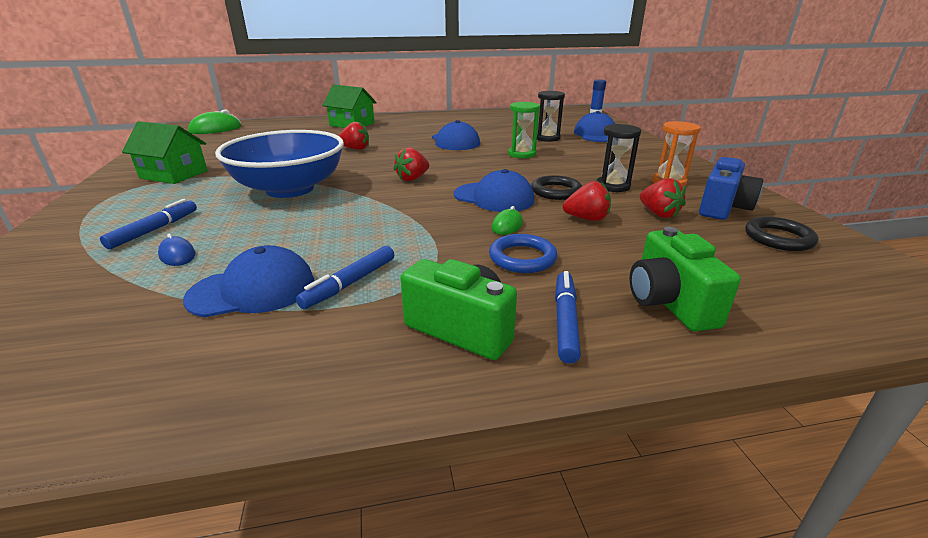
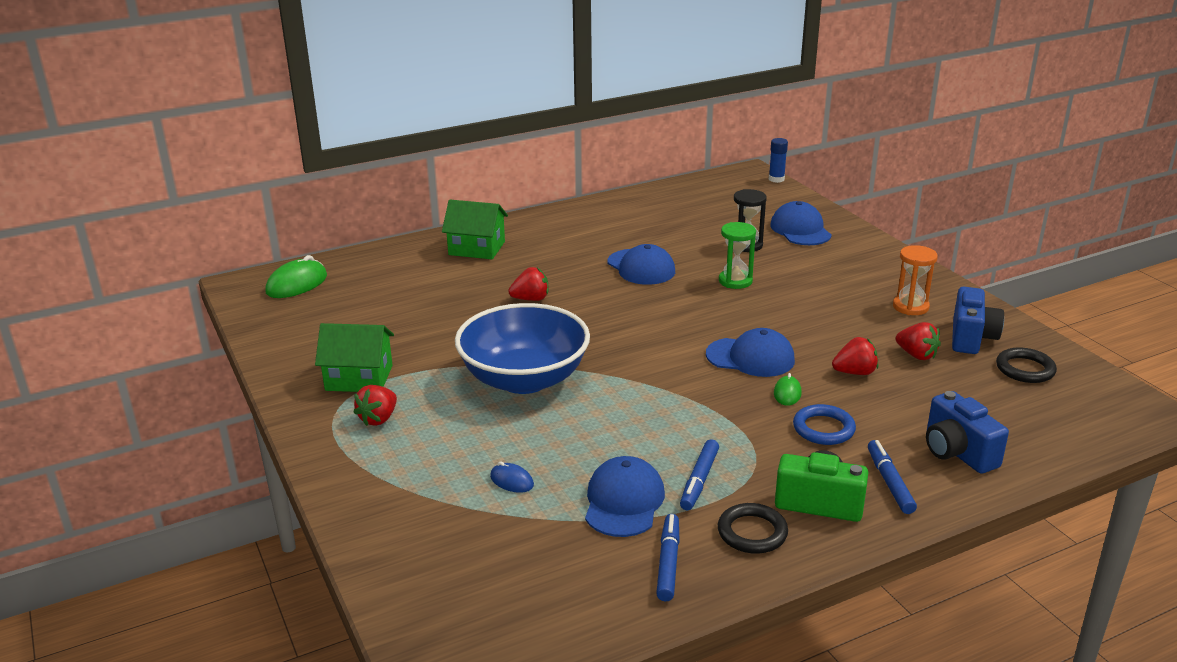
camera: 15 degrees left, 0 degrees up
(154, 230) = (448, 457): blue marker -> blue marker (668, 562)
(253, 290) = (624, 501): blue cap -> blue cap turned 45 degrees counterclockwise
(412, 178) = (644, 342): red strawberry -> red strawberry (378, 419)
(556, 191) = (806, 338): black ring -> black ring (752, 532)
(612, 186) = (858, 322): black hourglass -> none
(669, 303) = (957, 452): green camera -> blue camera

